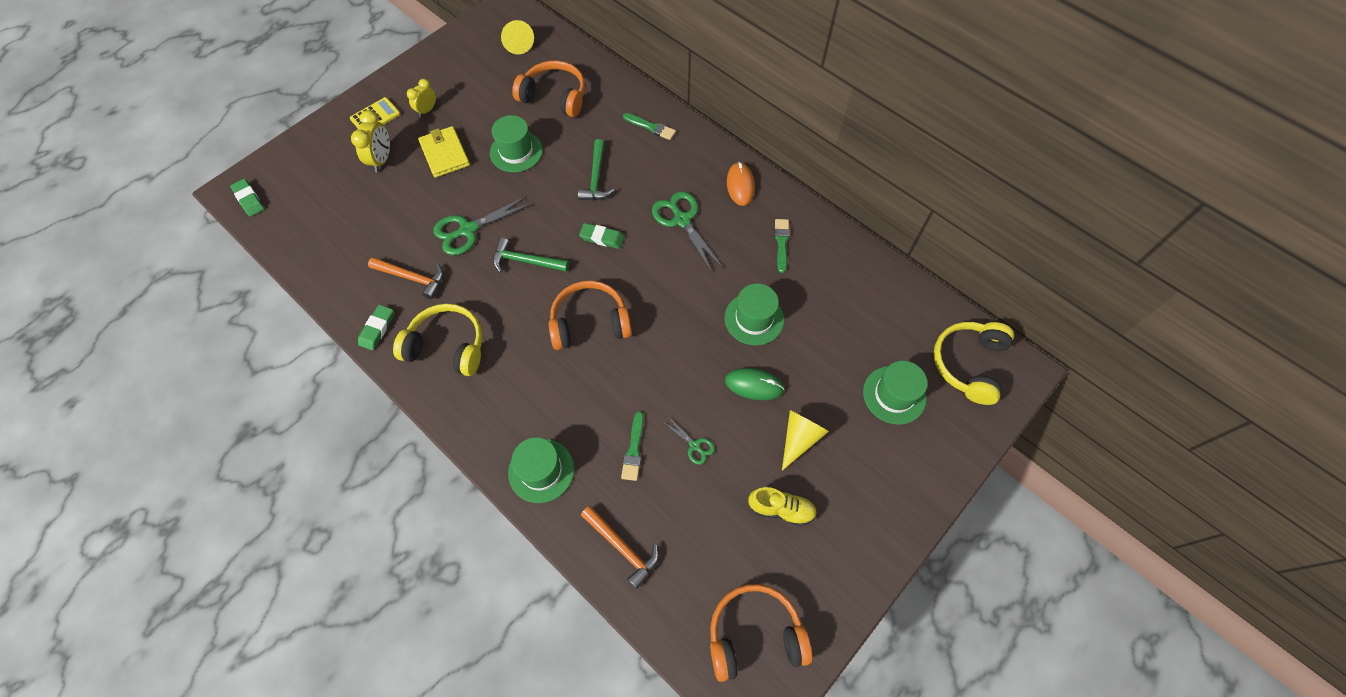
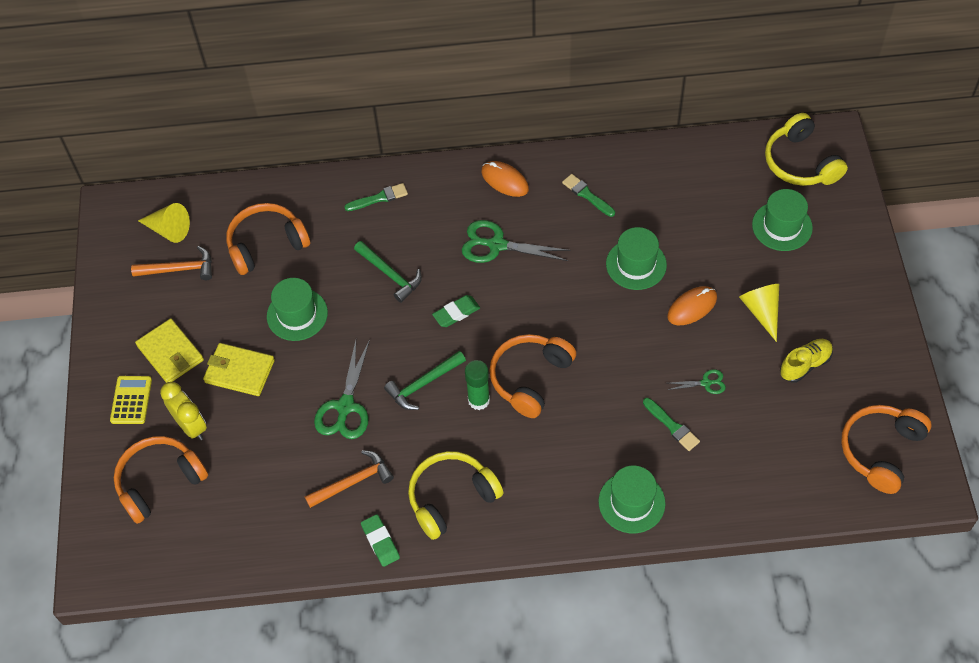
camera: 45 degrees left, 5 degrees down
(249, 199) = (119, 566): green eraser -> none
(327, 174) = (159, 481): none -> orange headphones
(427, 110) = (170, 353): yellow clock -> yellow wallet
(542, 304) = (479, 400): none -> green glue stick
(622, 547) = (744, 489): orange hammer -> orange hammer (179, 269)
(754, 385) = (692, 307): green mouse -> orange mouse

